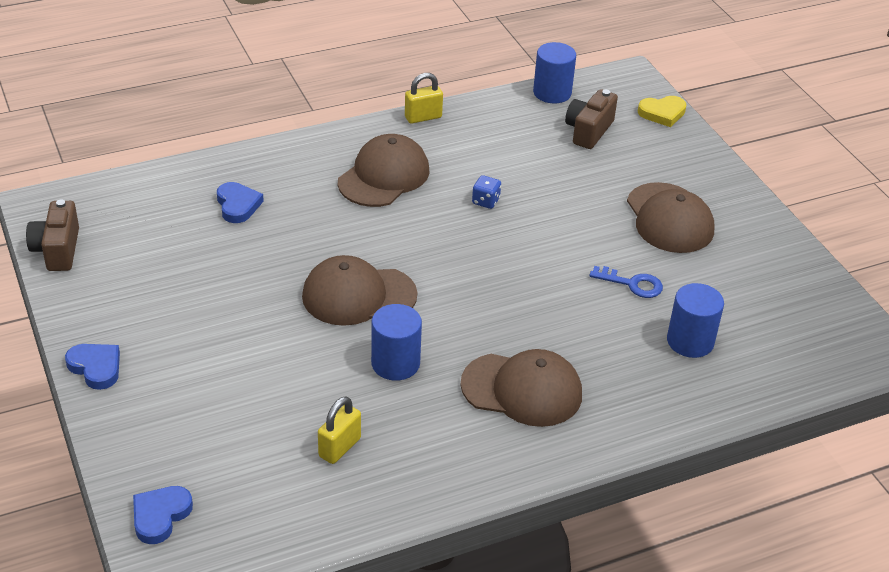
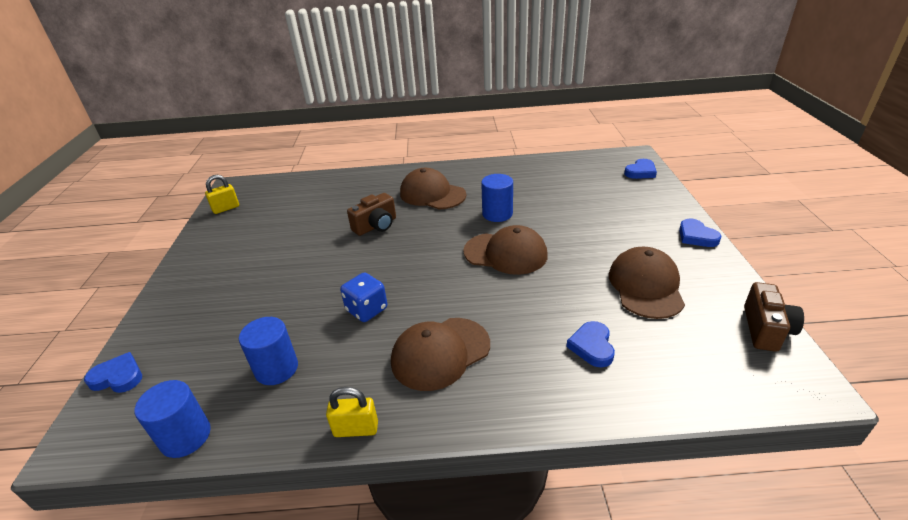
camera: 155 degrees left, 5 degrees down
(339, 447) = (543, 184): yellow padlock -> yellow padlock (226, 208)
(485, 201) = (367, 310): blue dice -> blue dice, size x1.59
(588, 131) = (209, 369): brown camera -> brown camera (376, 226)
(632, 284) = (320, 234): blue key -> none
(662, 113) = (118, 377): yellow heart -> blue heart
(669, 218) = (245, 271): brown cap -> brown cap (645, 286)
(690, 341) = (321, 202): blue cylinder -> blue cylinder (276, 369)

